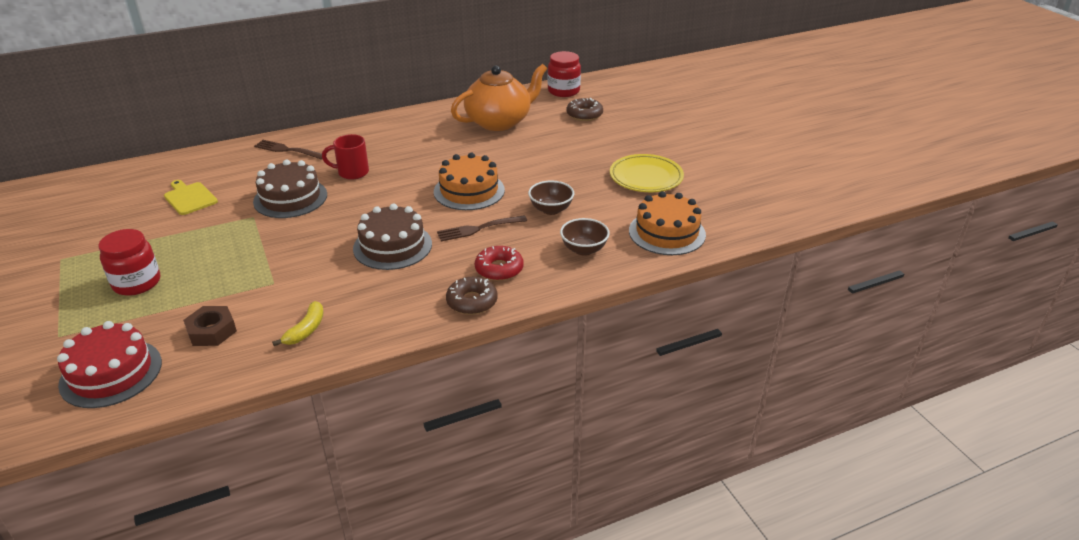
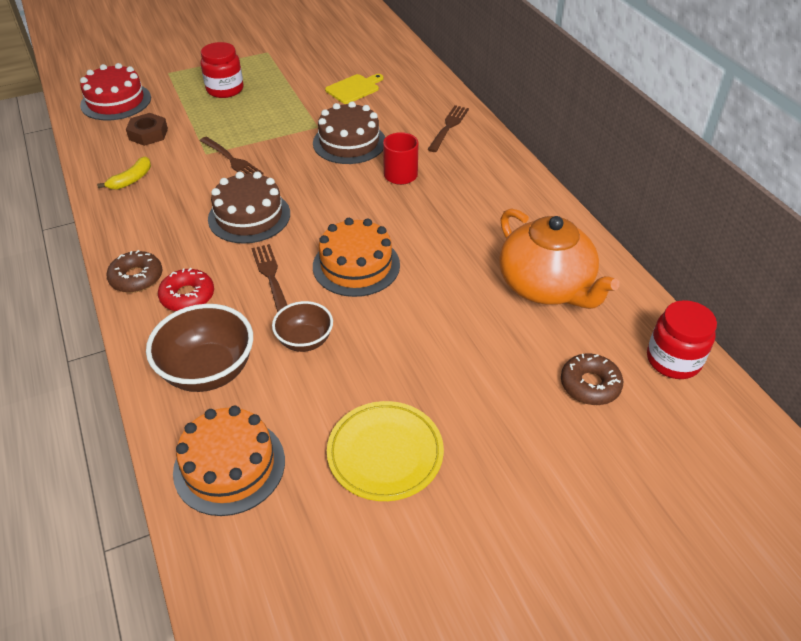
camera: 90 degrees right, 10 degrees up
(293, 264) = (232, 160): none -> brown fork
(306, 330) = (131, 180): yellow banana -> yellow banana turned 75 degrees counterclockwise
(584, 249) = (208, 371): brown bowl -> brown bowl, size x1.64

